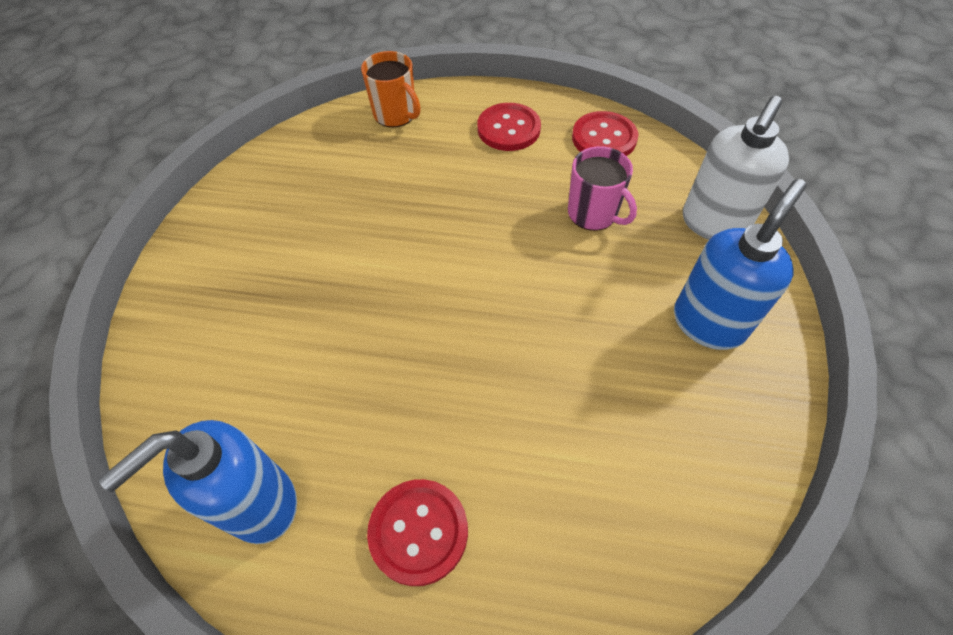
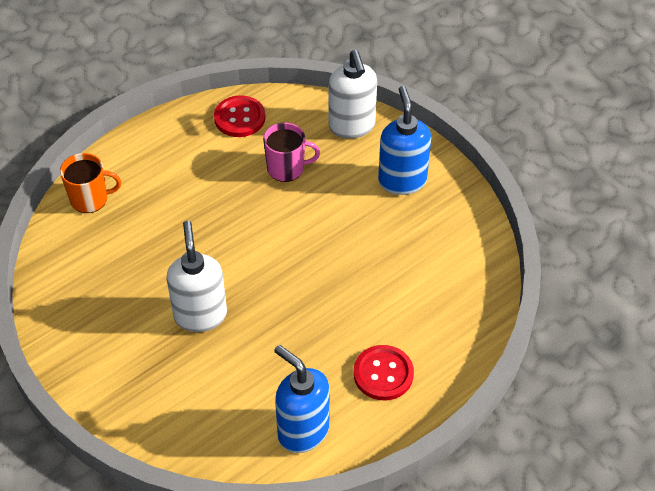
camera: 50 degrees left, 5 degrees down
(260, 504) = (303, 431): blue soap dispenser -> blue soap dispenser turned 135 degrees clockwise
(341, 283) = (200, 315): none -> white soap dispenser
(508, 129) = (176, 154): red button -> none

